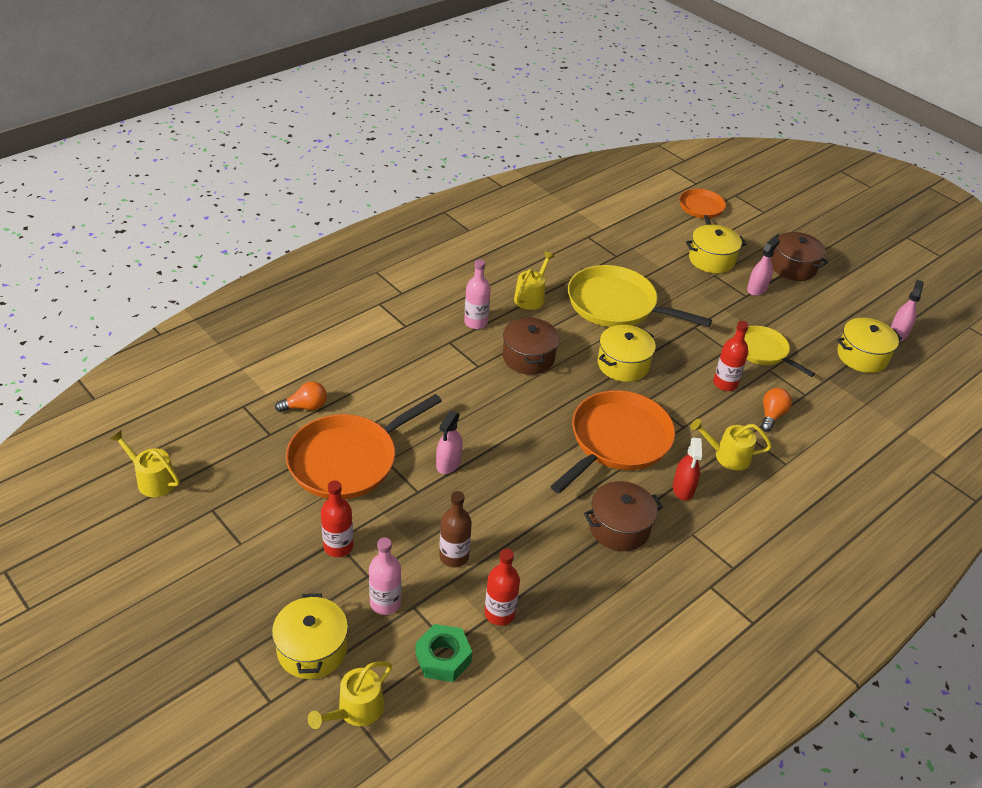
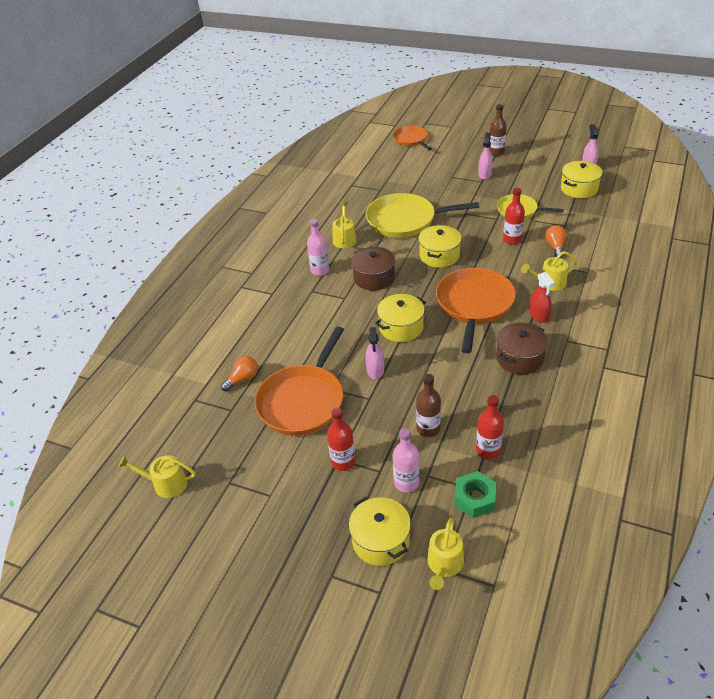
camera: 20 degrees left, 0 degrees up
(711, 260) = (442, 168): yellow pot -> yellow pot (401, 327)
(793, 267) = (496, 152): brown pot -> brown bottle

